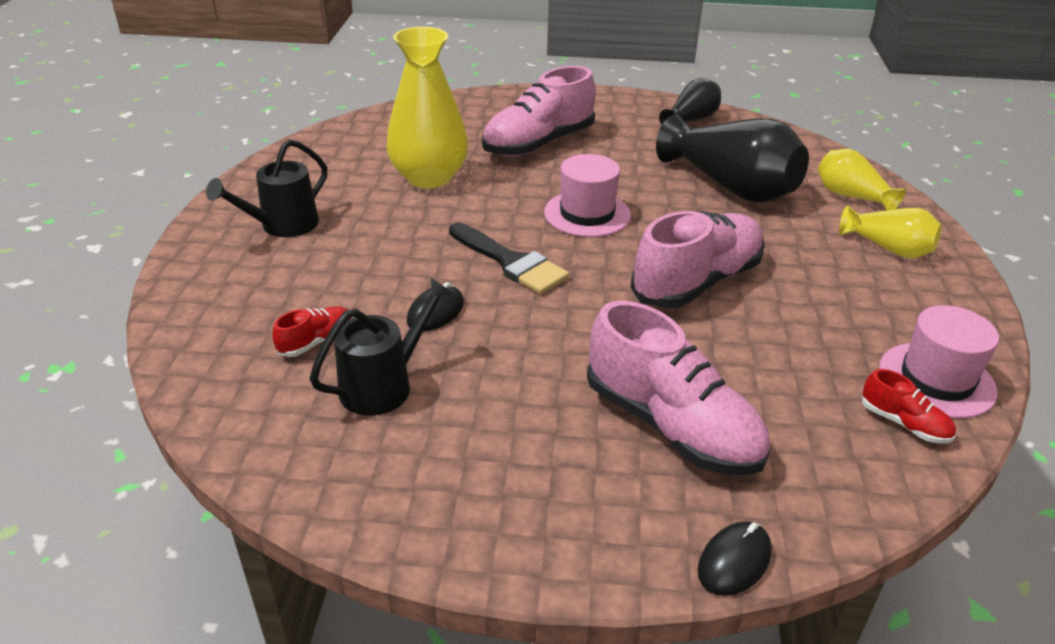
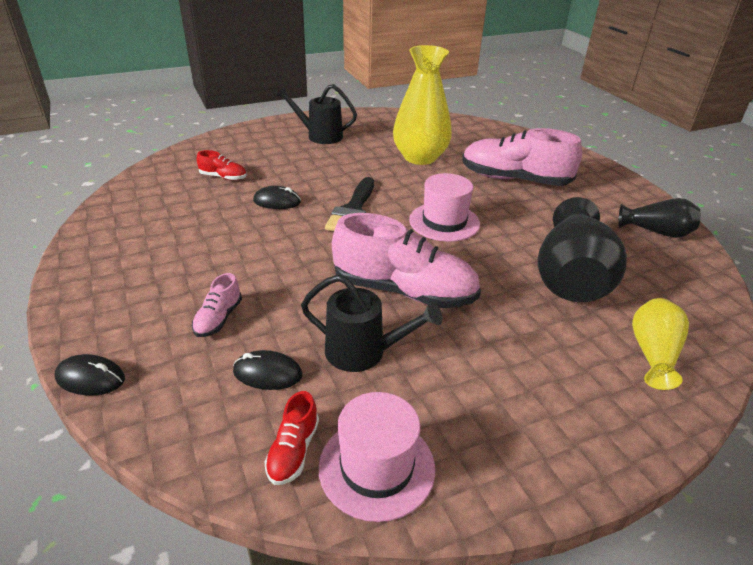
camera: 60 degrees right, 0 degrees up
(384, 385) = (198, 207): black watering can -> black watering can (363, 352)
(671, 426) = (218, 319): pink shoe -> pink shoe, size x0.45
(787, 412) = (267, 373): none -> black mouse
(888, 248) = (582, 397): yellow vase -> none

